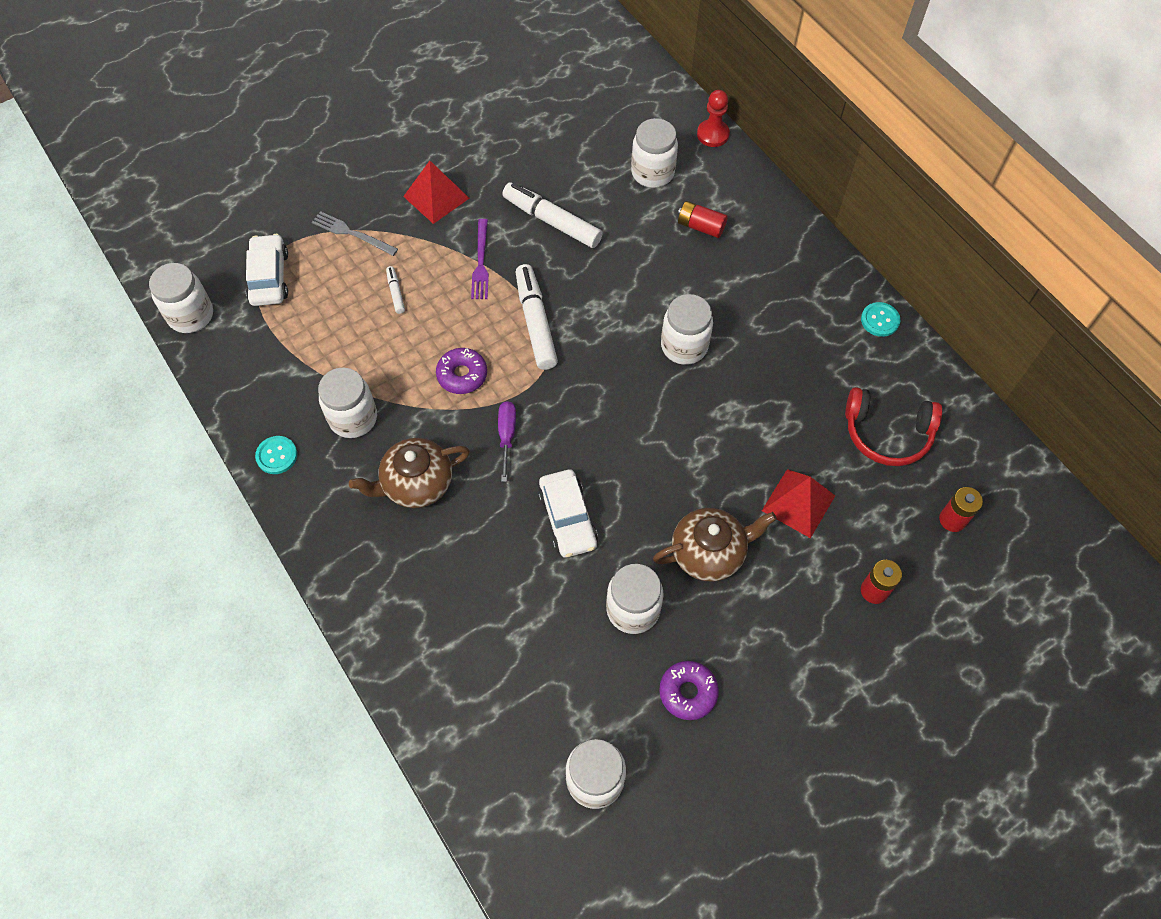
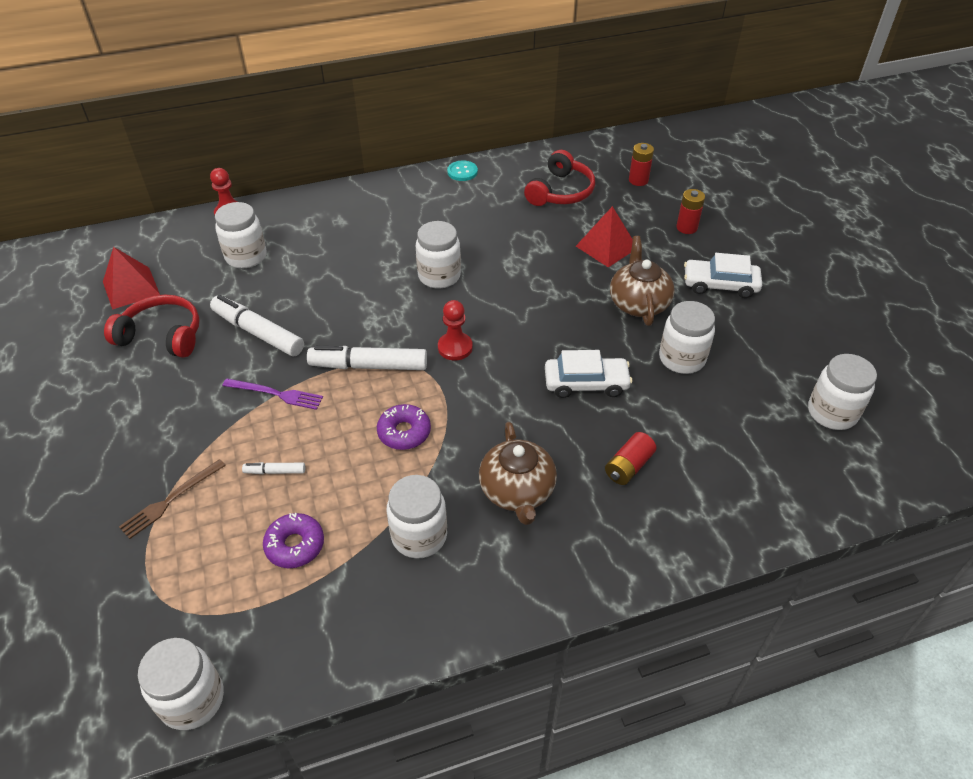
camera: 75 degrees left, 15 degrees down
(269, 277) = (183, 596): white car -> white car (720, 285)
(277, 456) = (441, 620): turquoise button -> none
(352, 233) = (170, 500): grey fork -> brown fork
(436, 197) = (170, 415): red pyramid -> red pyramid (131, 287)
(507, 436) = (487, 410): purple screwdriver -> none
(526, 153) = (162, 335): none -> red headphones
(552, 221) = (258, 332): white marker -> white marker turned 75 degrees clockwise
(582, 388) = (455, 347): none -> red pawn
(688, 692) = (758, 341): purple donut -> purple donut (295, 545)
(700, 226) = (322, 241): red battery -> red battery (628, 466)

